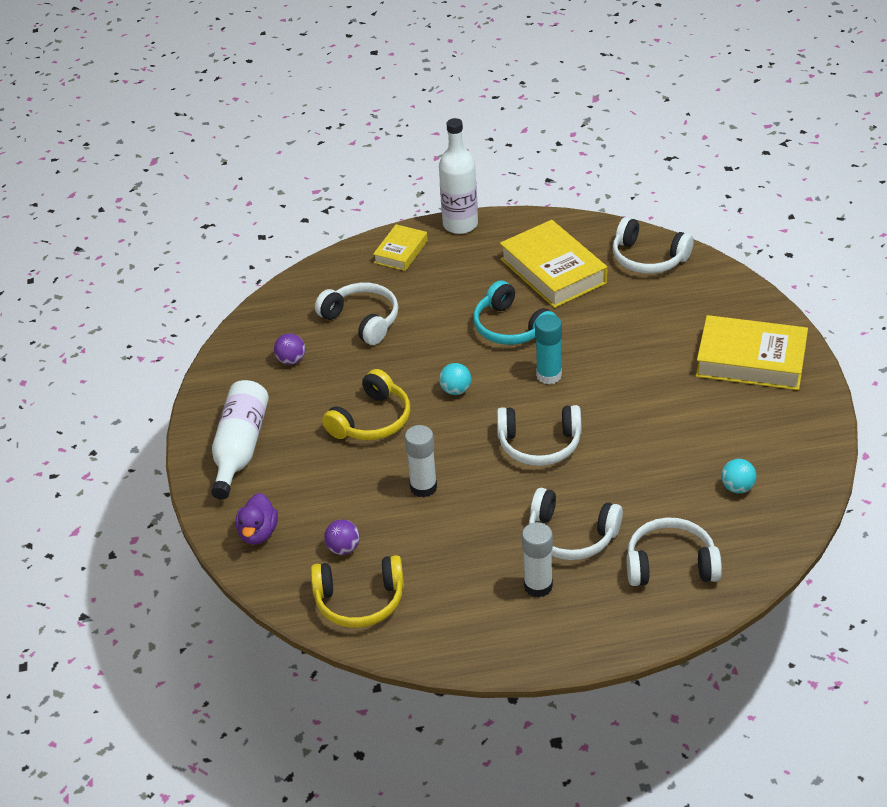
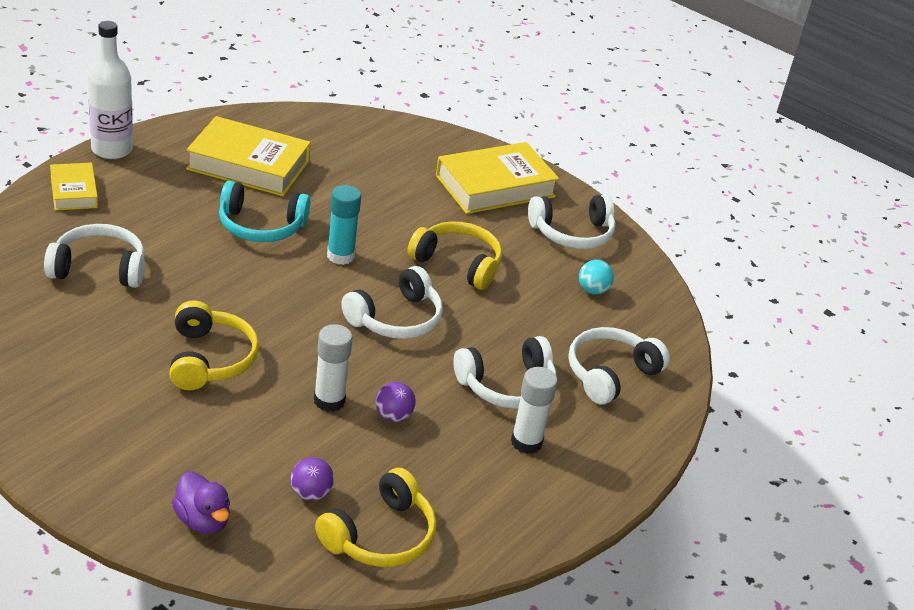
camera: 50 degrees left, 5 degrees down
(240, 448) = (90, 443): white bottle -> none
(291, 360) = (58, 333): purple ball -> purple ball (393, 416)
(455, 390) = (266, 300): turquoise ball -> none
(640, 418) = (458, 263): none -> yellow headphones
(648, 258) = (323, 130): white headphones -> white headphones (572, 233)

